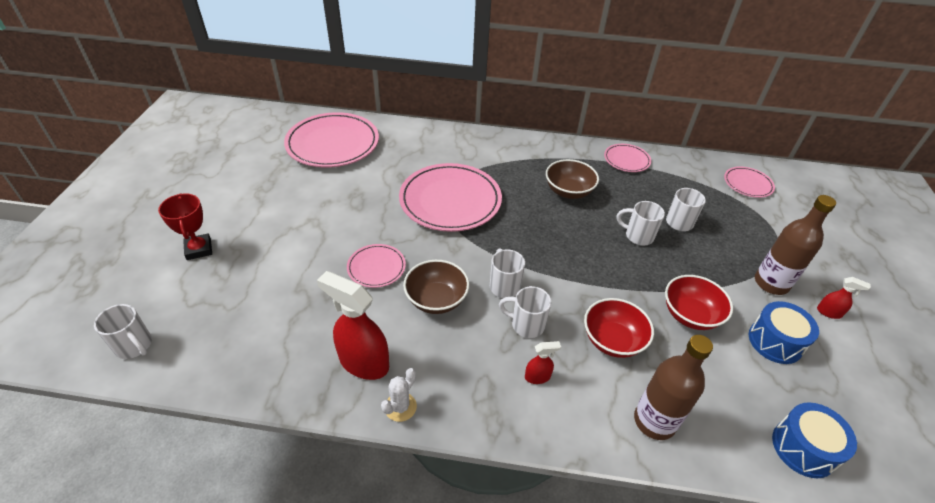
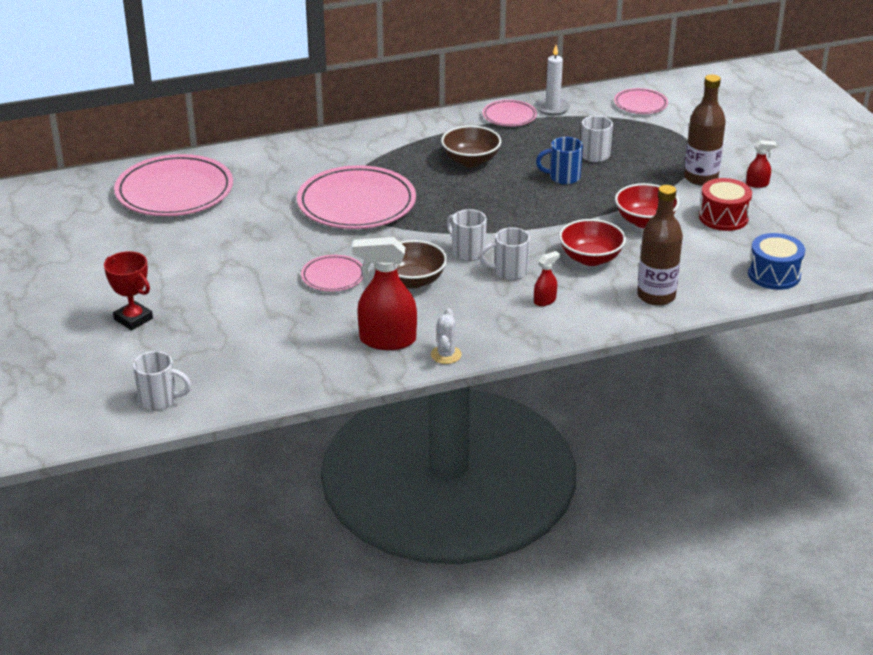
camera: 25 degrees left, 10 degrees down
(638, 236) = (563, 177): white mug -> blue mug
(667, 164) = (552, 108): none -> white candle
(775, 341) = (723, 217): blue drum -> red drum

